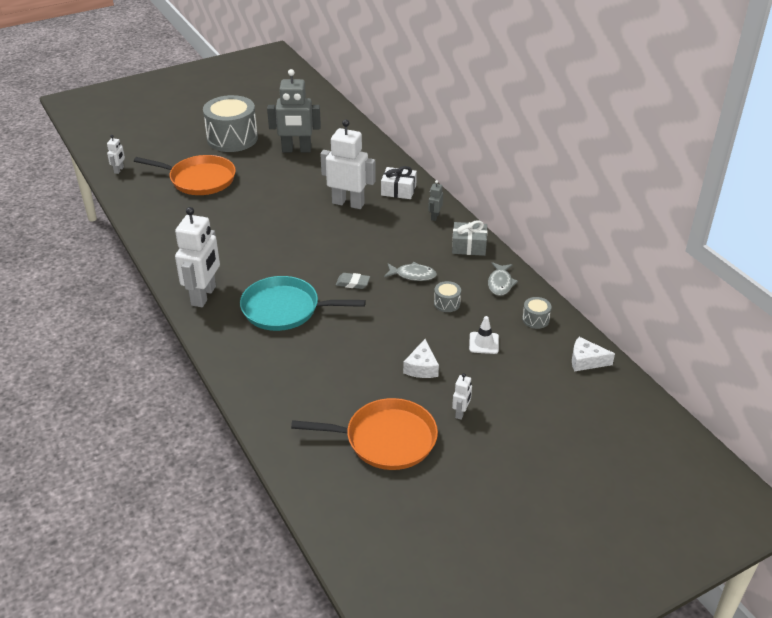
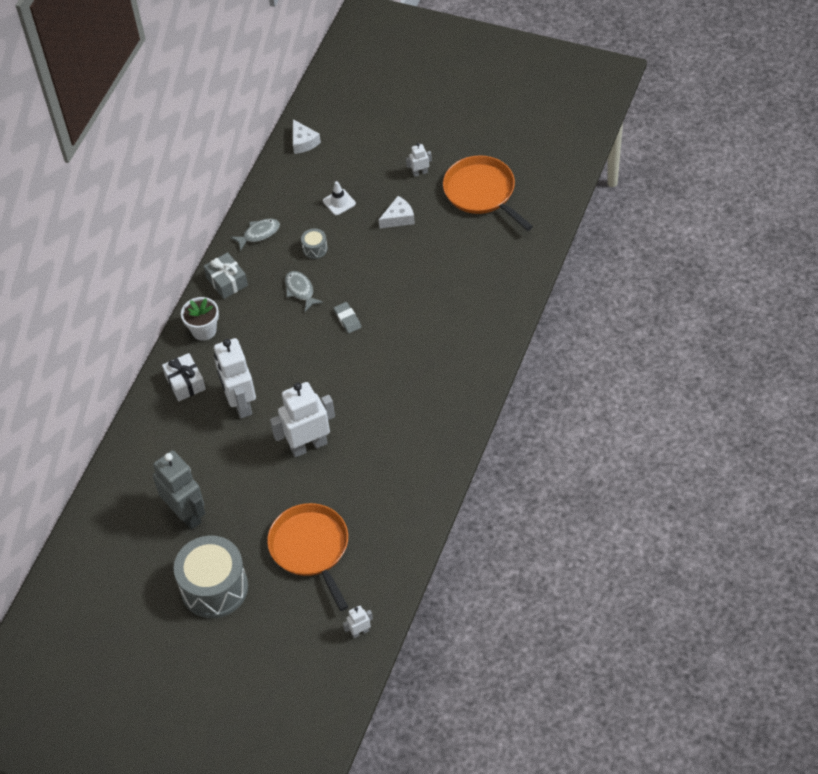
camera: 125 degrees left, 15 degrees up
(204, 296) = (458, 398): white robot -> white robot (308, 445)
(285, 309) = (420, 336): turquoise pan -> none
(434, 216) = (204, 330): grey robot -> white flower pot
(535, 319) = (283, 190): grey drum -> none

